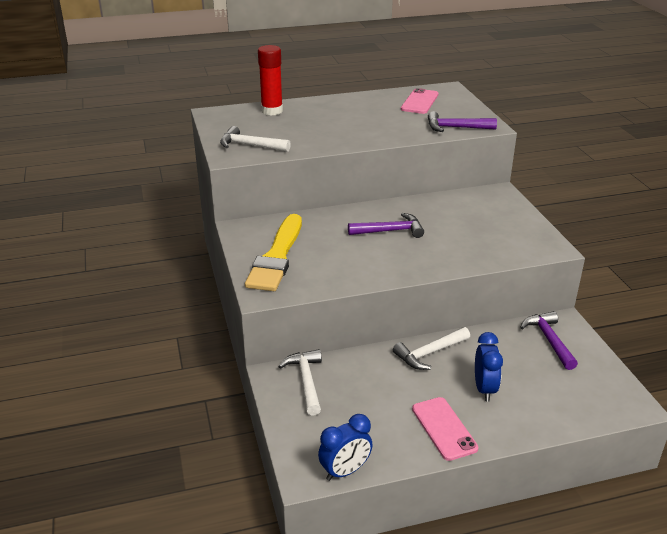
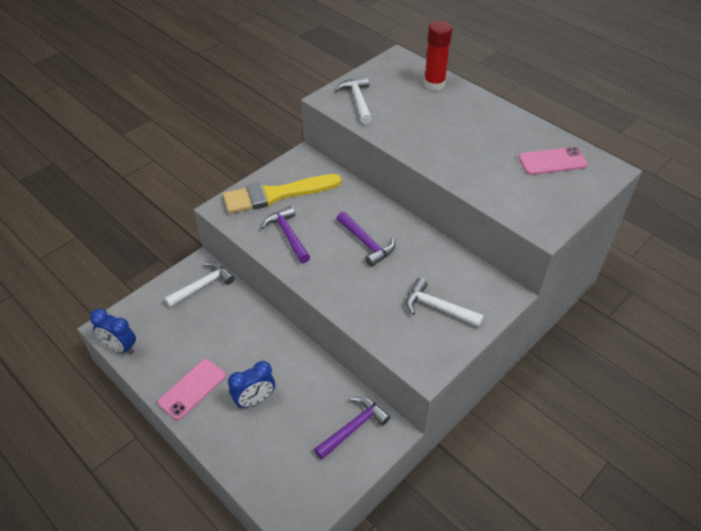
camera: 60 degrees right, 15 degrees up
(429, 353) = (280, 346): white hammer -> white hammer (437, 307)
(455, 128) = (515, 206): purple hammer -> purple hammer (288, 235)

